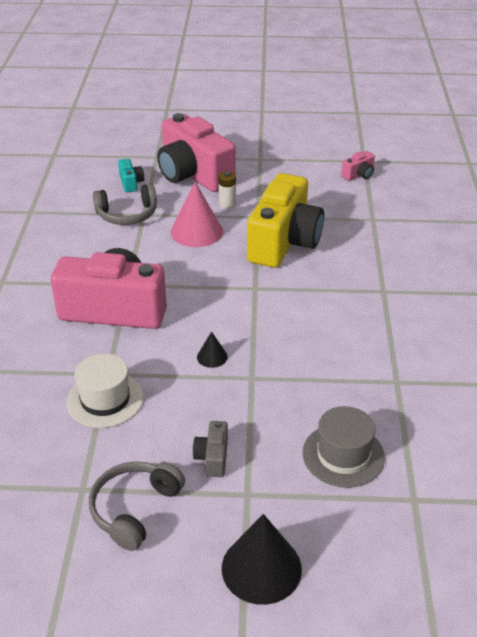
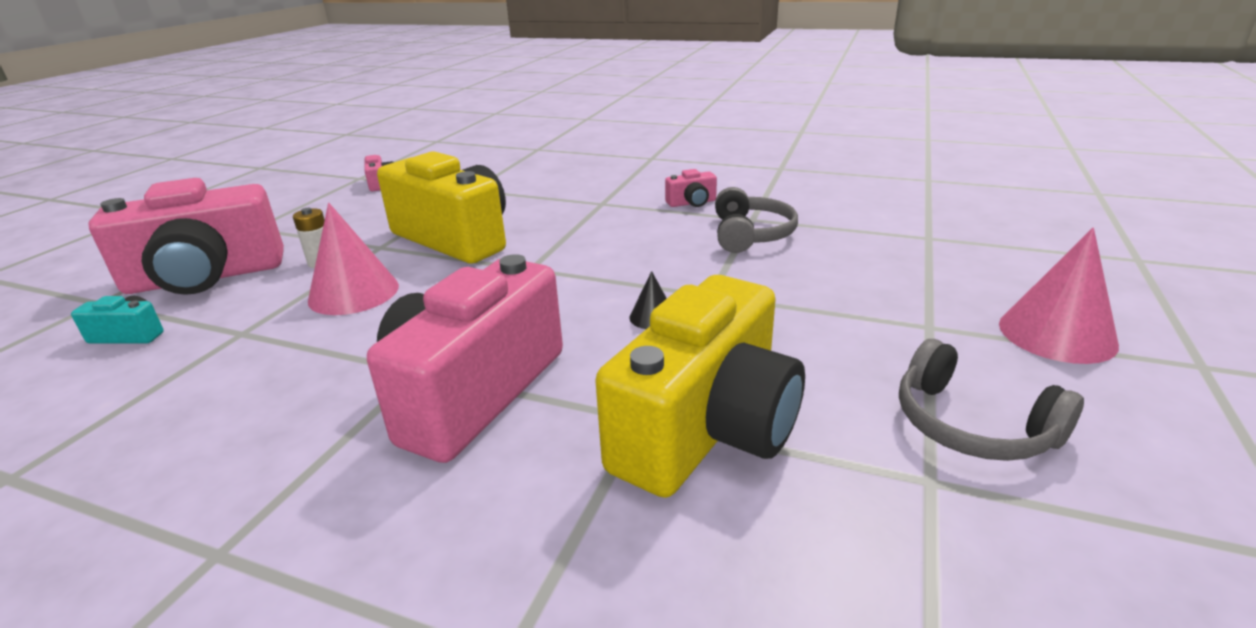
camera: 70 degrees left, 10 degrees down
(105, 399) = (707, 429): white hat -> yellow camera
(127, 214) = (217, 349): grey headphones -> grey headphones (750, 234)
(213, 457) = (860, 342): grey camera -> none
(261, 568) = (1057, 334): black cone -> pink cone
(343, 455) = (862, 260): grey hat -> none
(412, 340) = (692, 203): none -> pink camera

